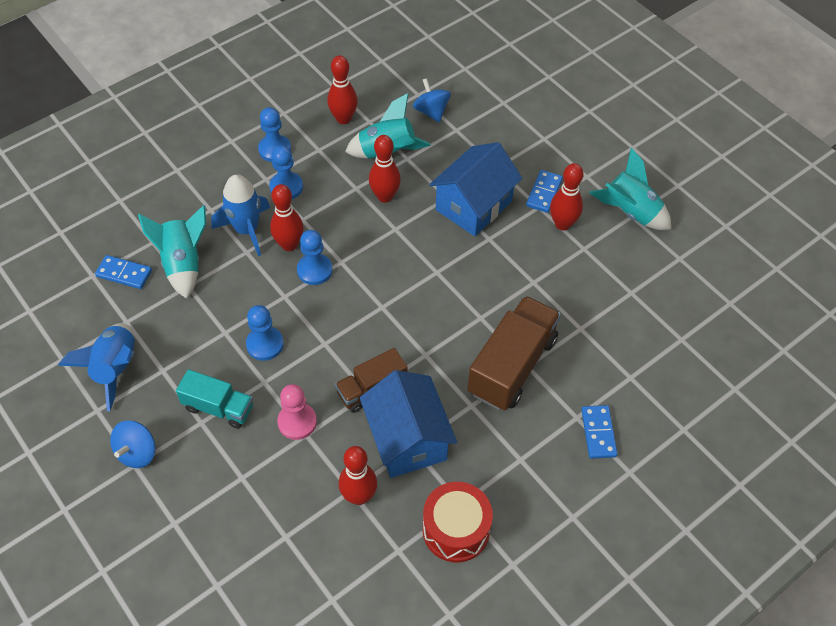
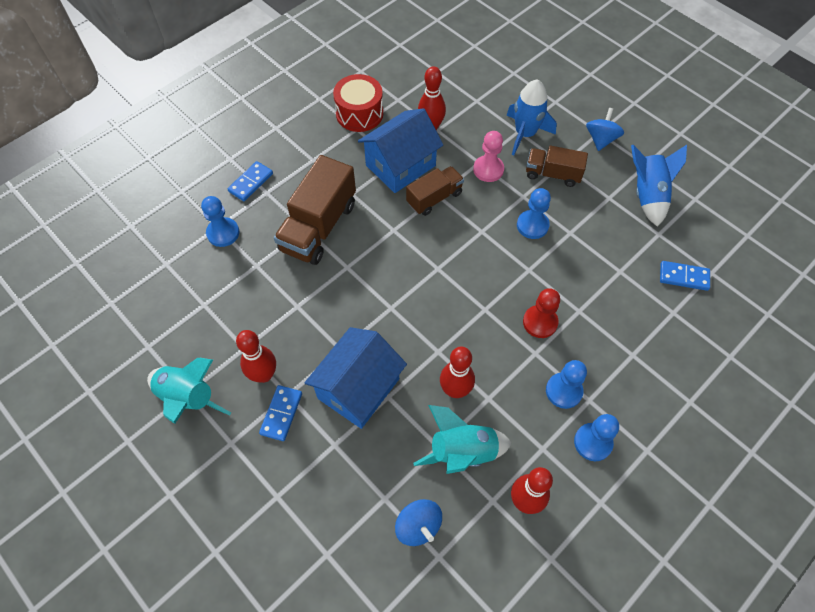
camera: 175 degrees right, 5 degrees up
(183, 264) = (634, 292): turquoise rocket -> none
(218, 408) = (552, 174): turquoise truck -> brown truck
(247, 230) = (587, 334): blue rocket -> blue rocket (525, 134)
(289, 245) = (540, 322): red bowling pin -> red pawn
(314, 270) = (508, 297): blue pawn -> blue pawn (223, 233)
(407, 439) = (400, 165): blue house -> blue house turned 75 degrees clockwise
(598, 433) = (250, 182): blue domino -> blue domino turned 45 degrees clockwise

